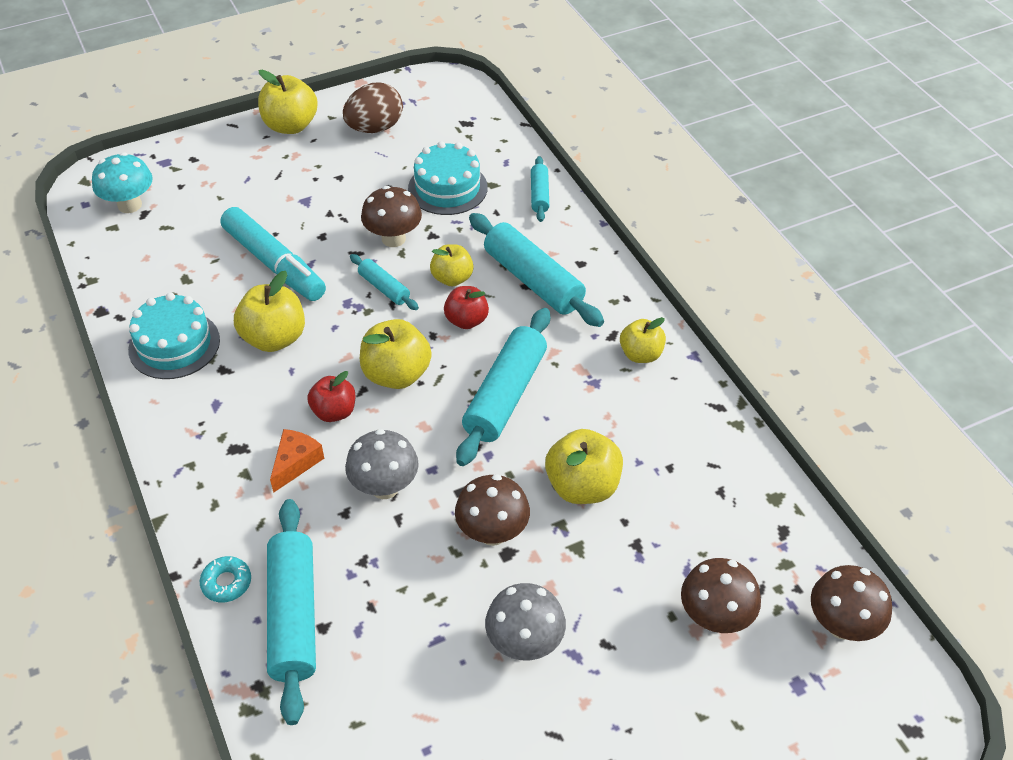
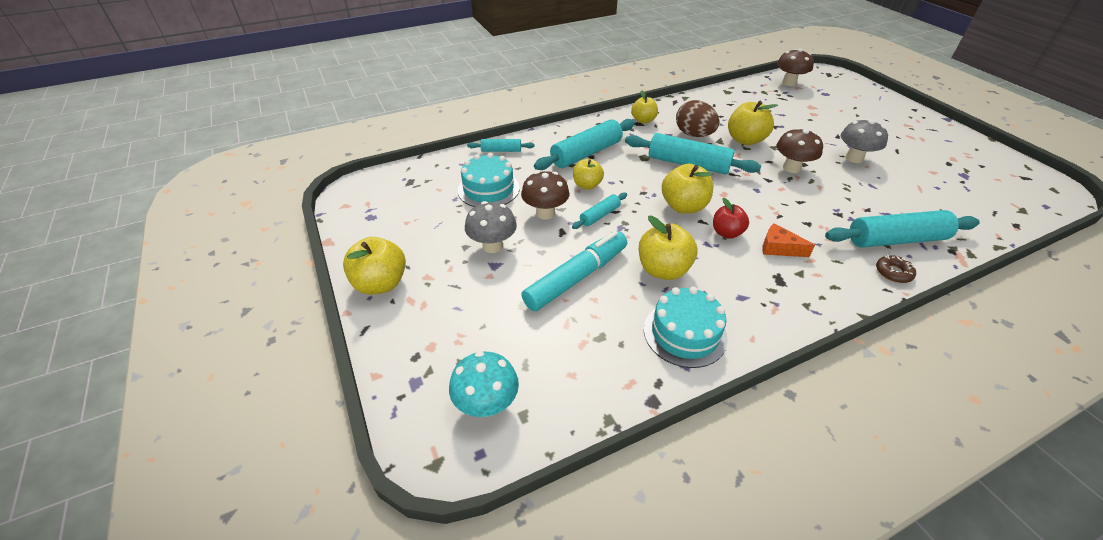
camera: 90 degrees left, 5 degrees down
(226, 583) = (893, 272): turquoise donut -> brown donut
(375, 128) = (401, 229): brown egg -> brown egg (694, 135)
(385, 487) = (779, 207): grey mushroom -> grey mushroom (492, 246)
(466, 320) = (627, 179): red apple -> none
(715, 617) = (804, 109): brown mushroom -> none

